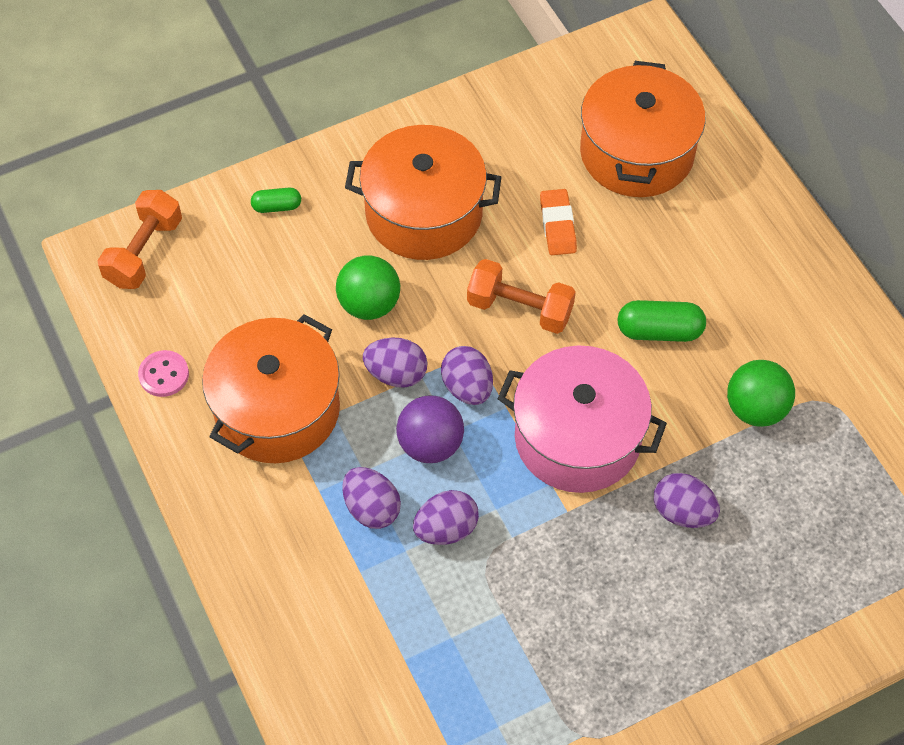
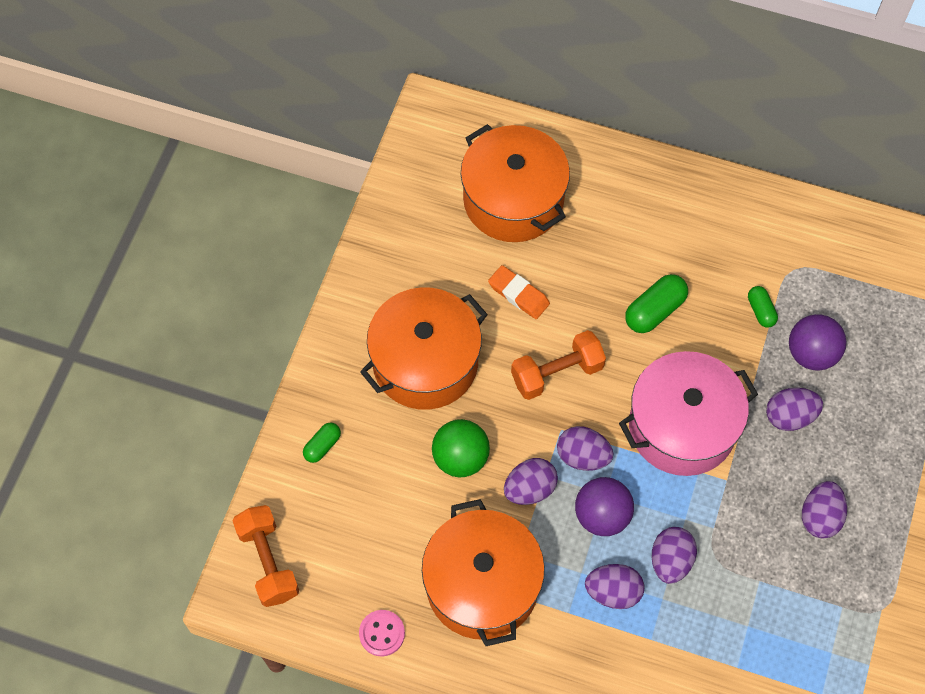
camera: 45 degrees left, 5 degrees up
(615, 613) = (820, 517): none -> purple egg
(755, 408) = (760, 311): green ball -> green capsule
(762, 480) = (811, 353): none -> purple ball

